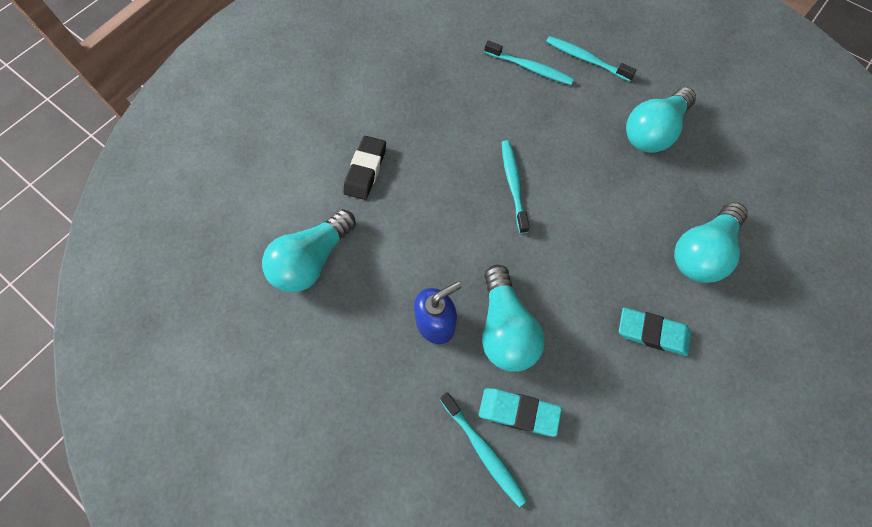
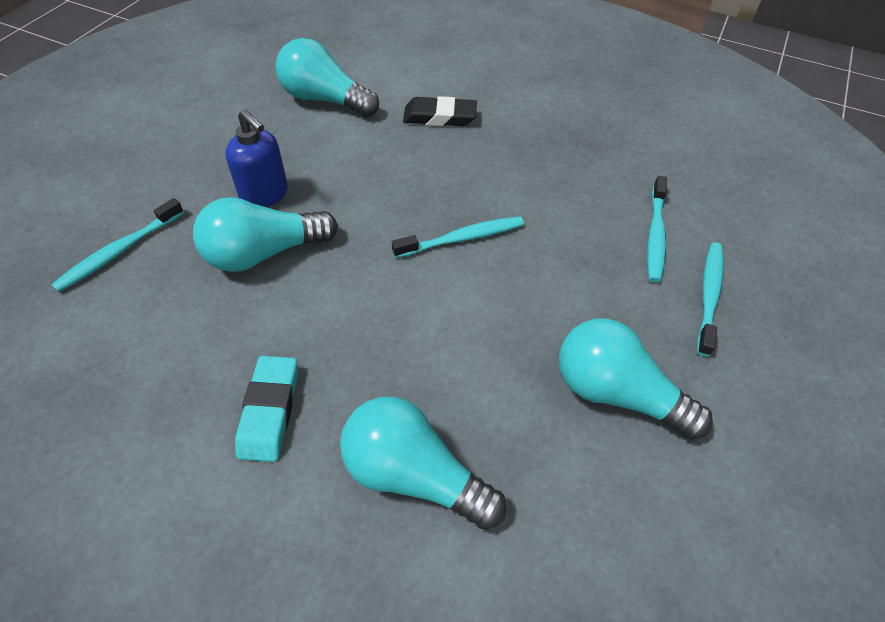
camera: 75 degrees right, 15 degrees down
(518, 412) = (161, 276): turquoise eraser -> none

